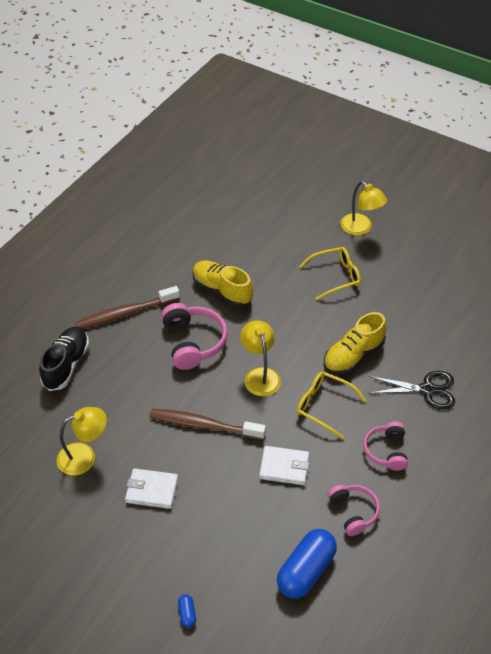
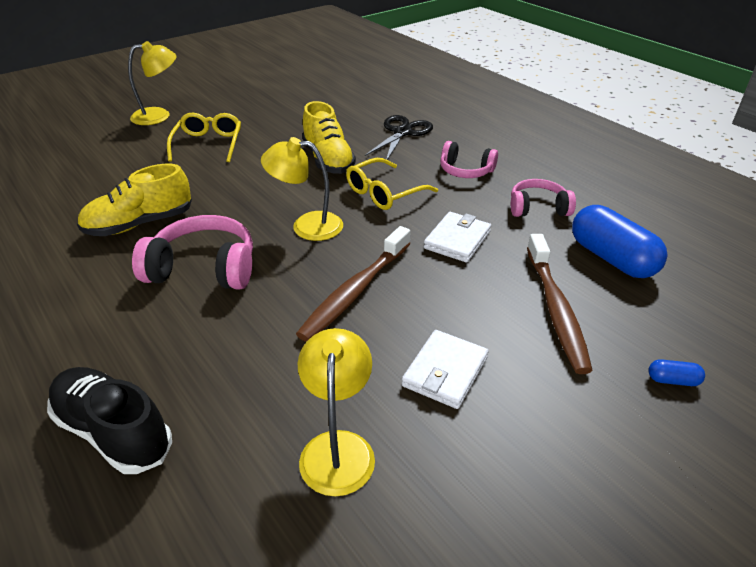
camera: 70 degrees left, 10 degrees down
(125, 313) = (78, 326): brown toothbrush -> brown toothbrush (556, 309)

